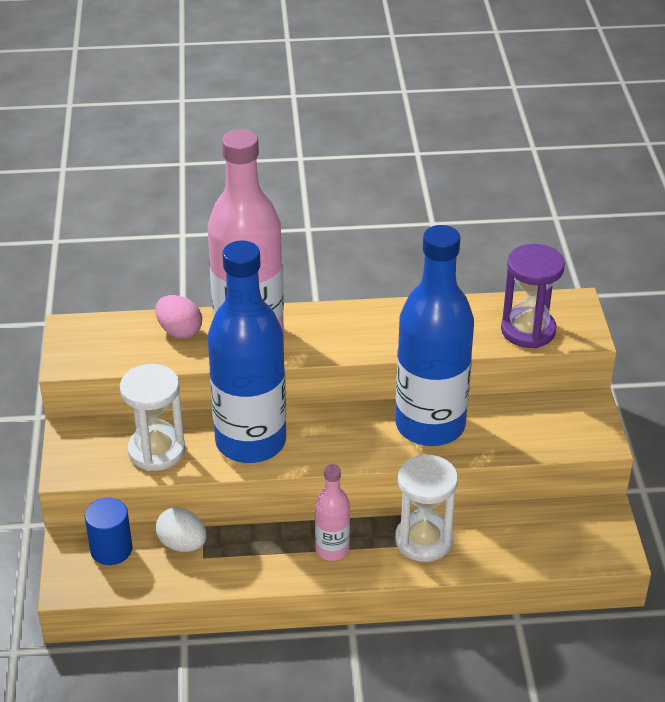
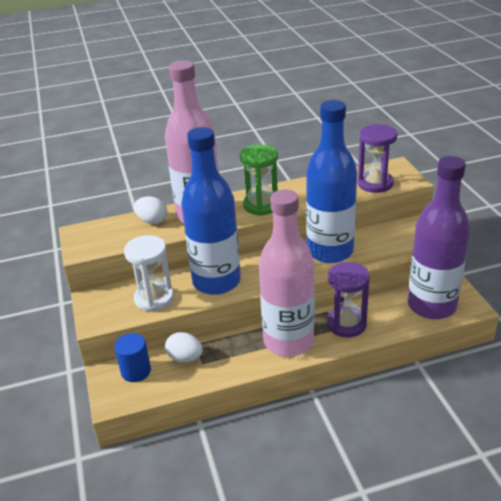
camera: 10 degrees left, 5 degrees down
(179, 331) = (152, 221): pink egg -> white egg
(332, 549) = (288, 341): pink bottle -> pink bottle, size x2.16
(344, 335) = (261, 205): none -> green hourglass
(423, 540) = (346, 324): white hourglass -> purple hourglass
(558, 537) = (431, 306): none -> purple bottle

